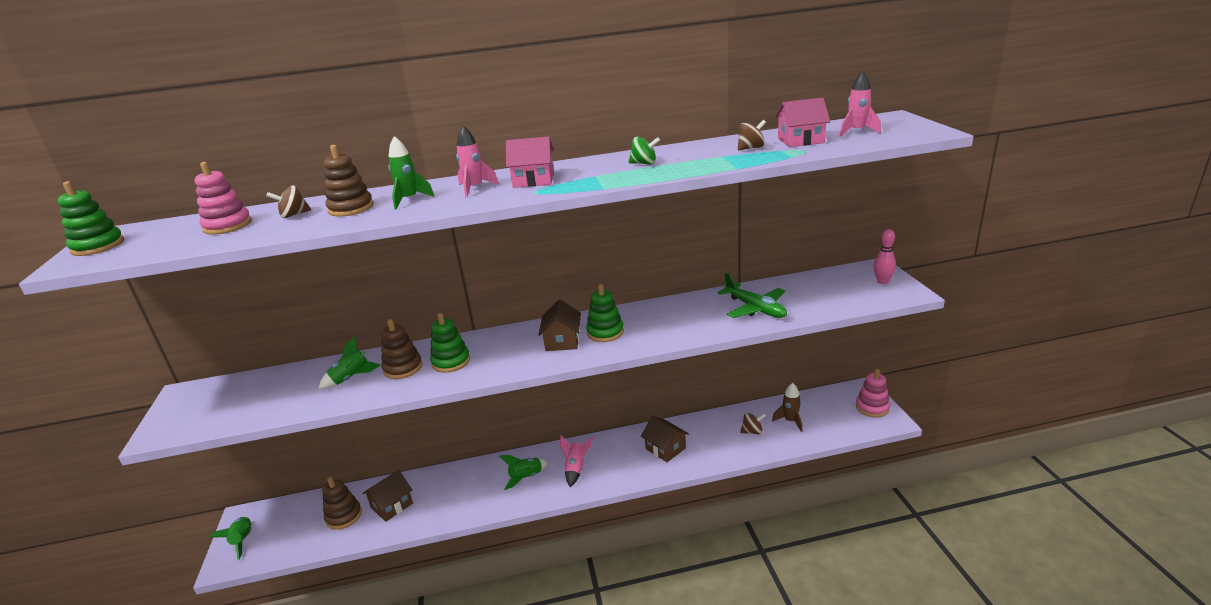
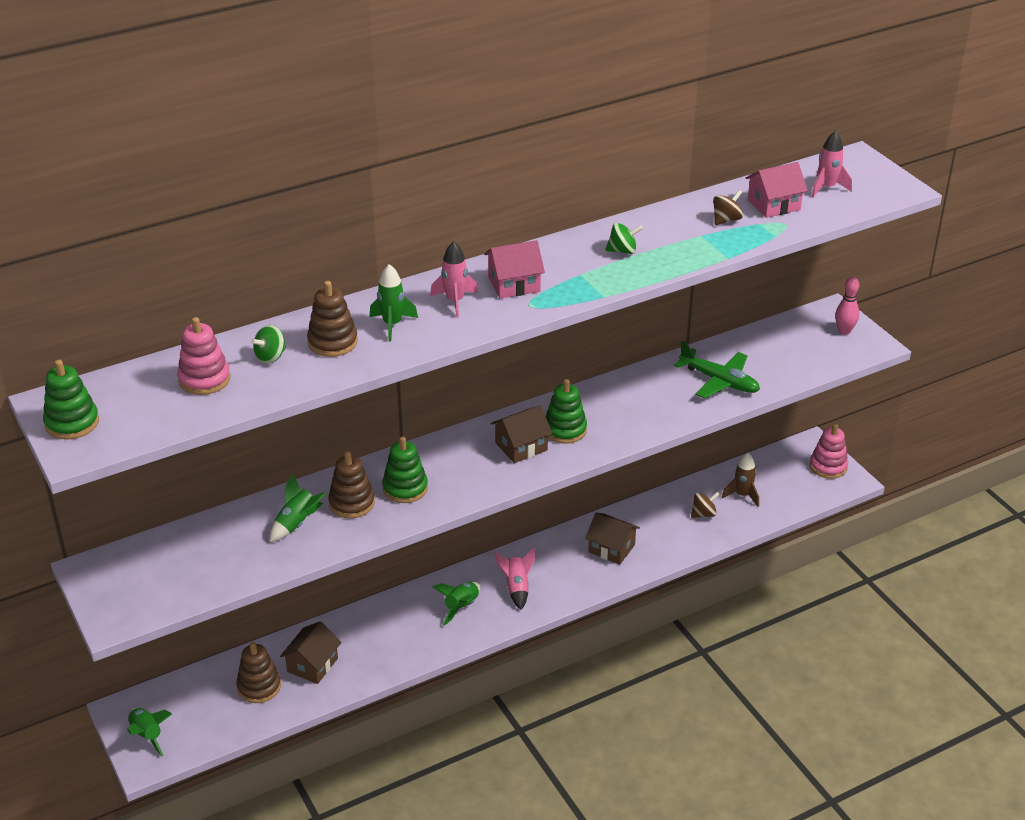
camera: 20 degrees left, 10 degrees up
(293, 215) = (270, 357): brown spinning top -> green spinning top
(562, 341) = (521, 446): brown house -> brown house turned 75 degrees clockwise

